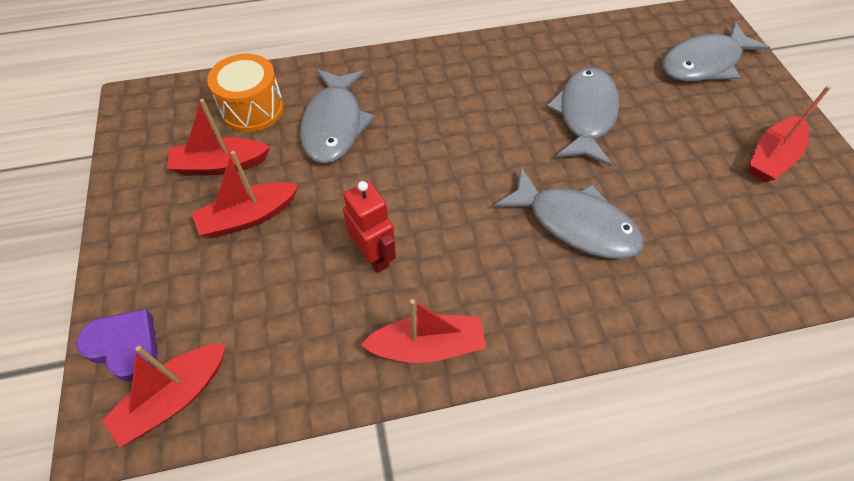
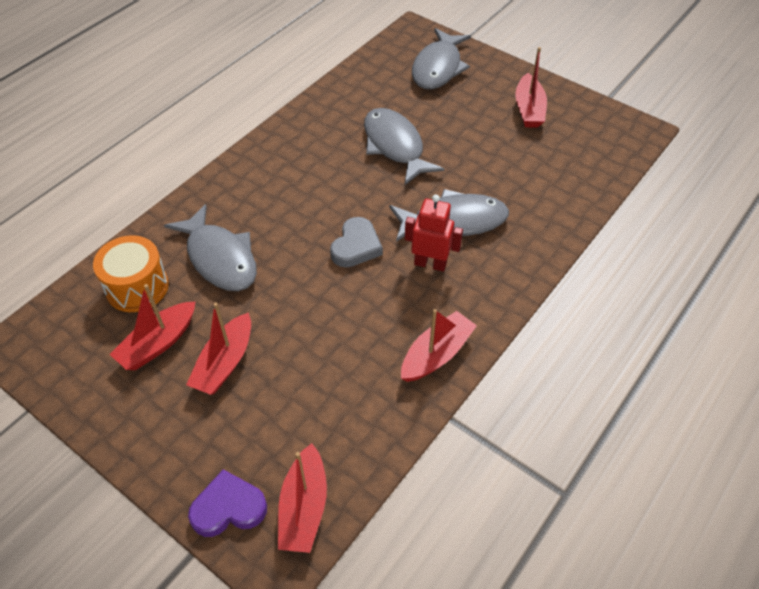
camera: 40 degrees left, 5 degrees down
(374, 256) = (346, 326): red robot -> red robot (430, 264)
(456, 187) = (356, 246): none -> grey heart

